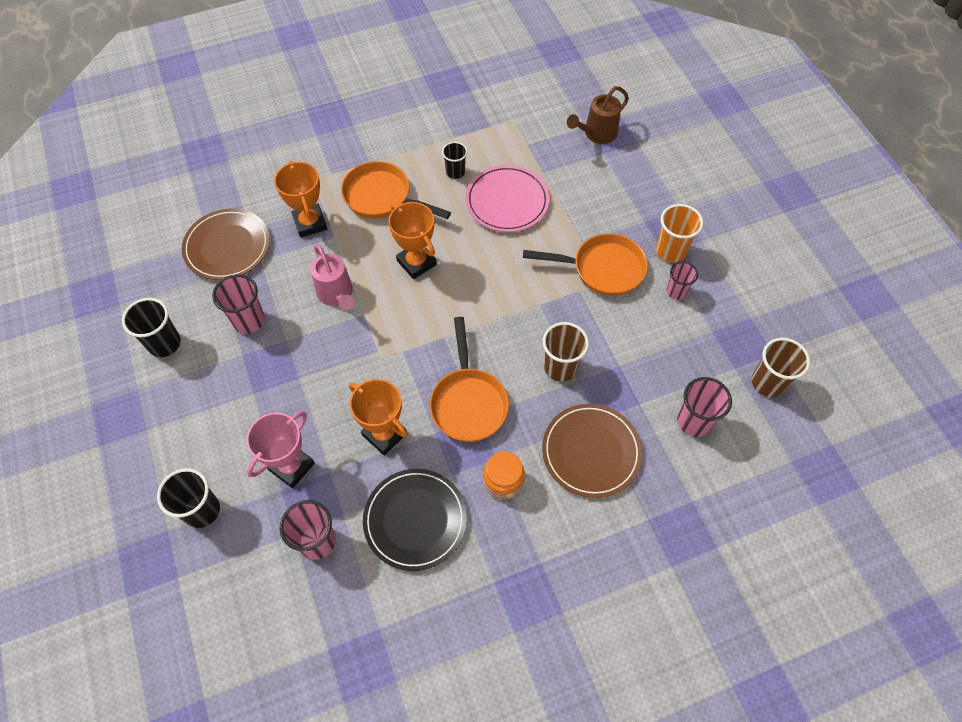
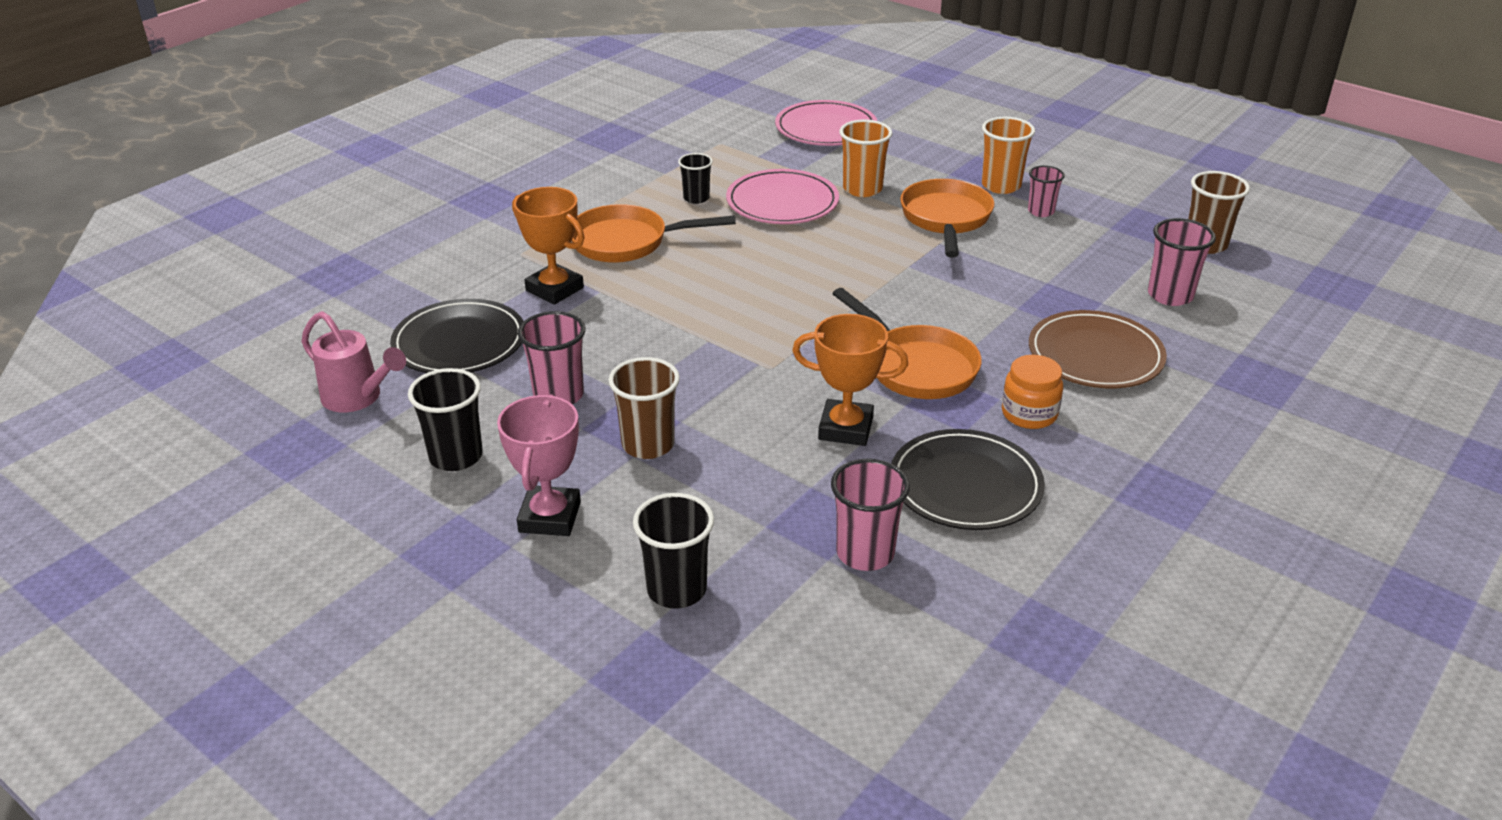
camera: 30 degrees left, 25 degrees down
(227, 247) = (459, 343): brown plate -> black plate
(291, 466) = (757, 501): pink trophy -> pink trophy (550, 517)
(336, 295) = (655, 336): pink watering can -> pink watering can (358, 398)
(416, 262) = (728, 279): orange trophy -> none
(560, 367) = (987, 304): brown cup -> brown cup (648, 445)
(571, 211) = (862, 189): none -> orange cup
(596, 134) = (826, 128): brown watering can -> pink plate
(602, 269) = (945, 219): orange pan -> orange pan turned 60 degrees counterclockwise

